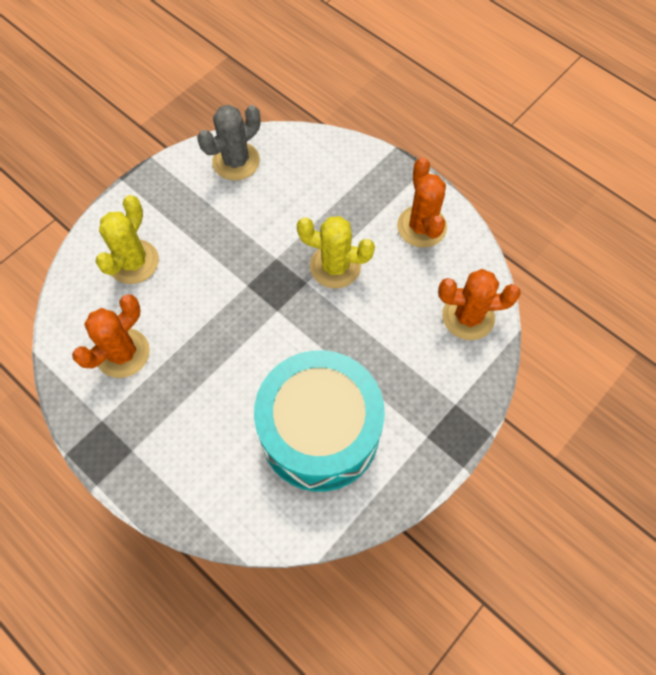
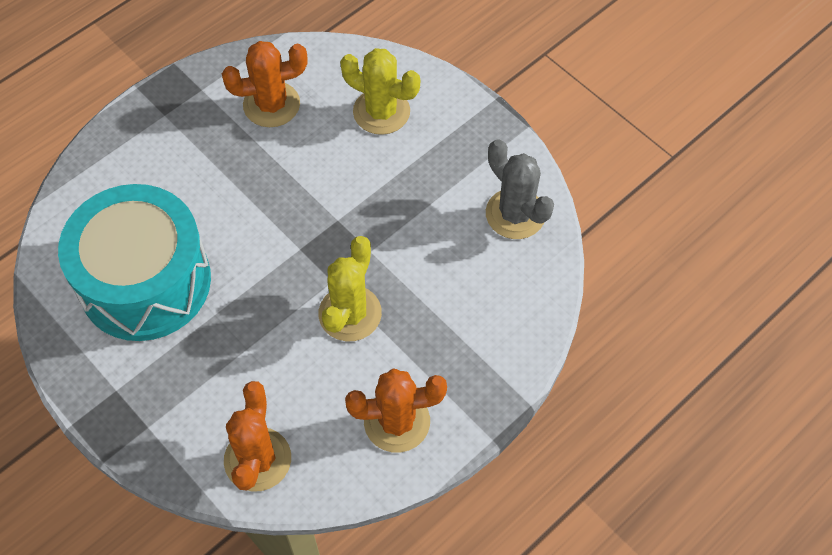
camera: 95 degrees right, 5 degrees down
(123, 353) = (271, 105): orange cactus -> orange cactus turned 60 degrees counterclockwise

